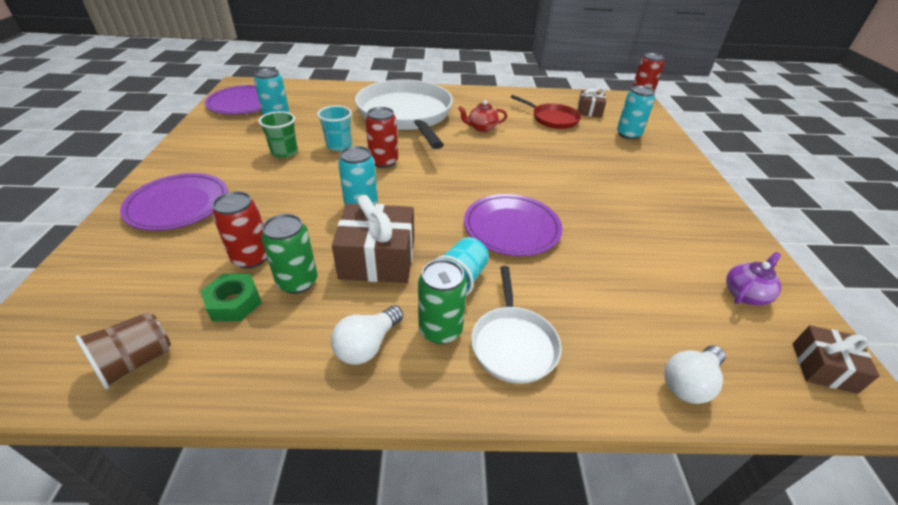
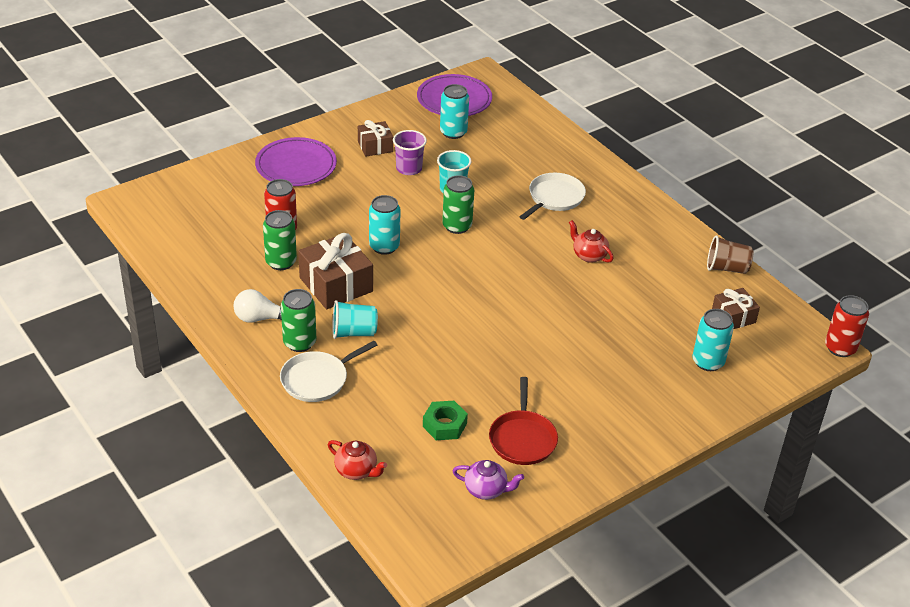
camera: 55 degrees right, 0 degrees up
(136, 362) = (175, 242): brown cup -> brown cup (726, 268)
(234, 302) = (241, 248): green nut -> green nut (444, 425)
(284, 152) = (409, 168): green cup -> purple cup
(384, 161) = (457, 226): red can -> green can
(406, 115) = (554, 198): white pan -> white pan, size x0.49
(511, 228) = (441, 335): purple plate -> none
(552, 119) = (674, 295): red pan -> red pan (522, 438)
(689, 383) = (356, 470): white light bulb -> red teapot
(823, 367) = (435, 540): brown gift -> brown gift (375, 146)

